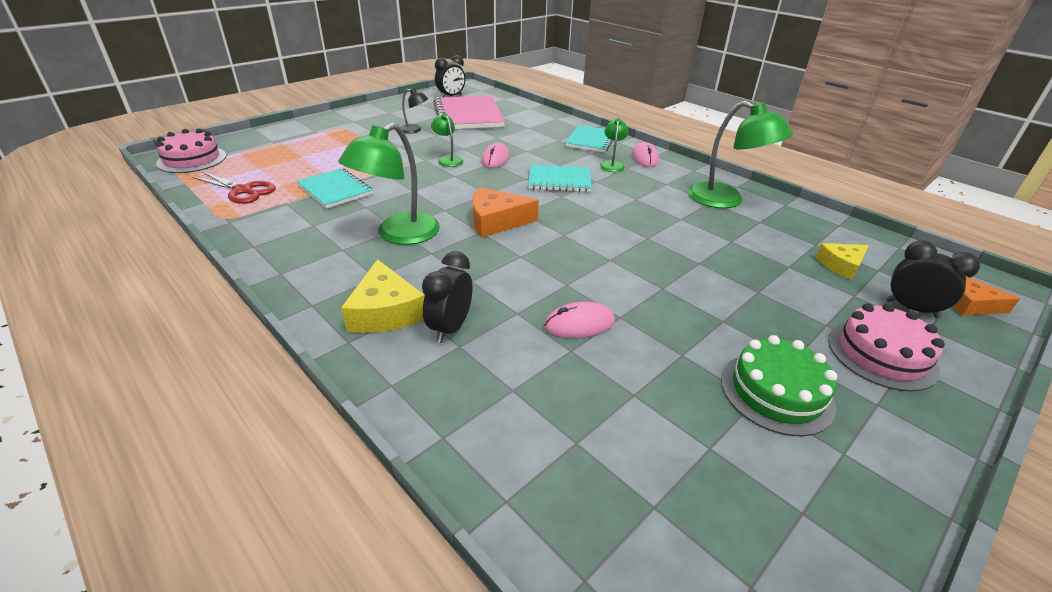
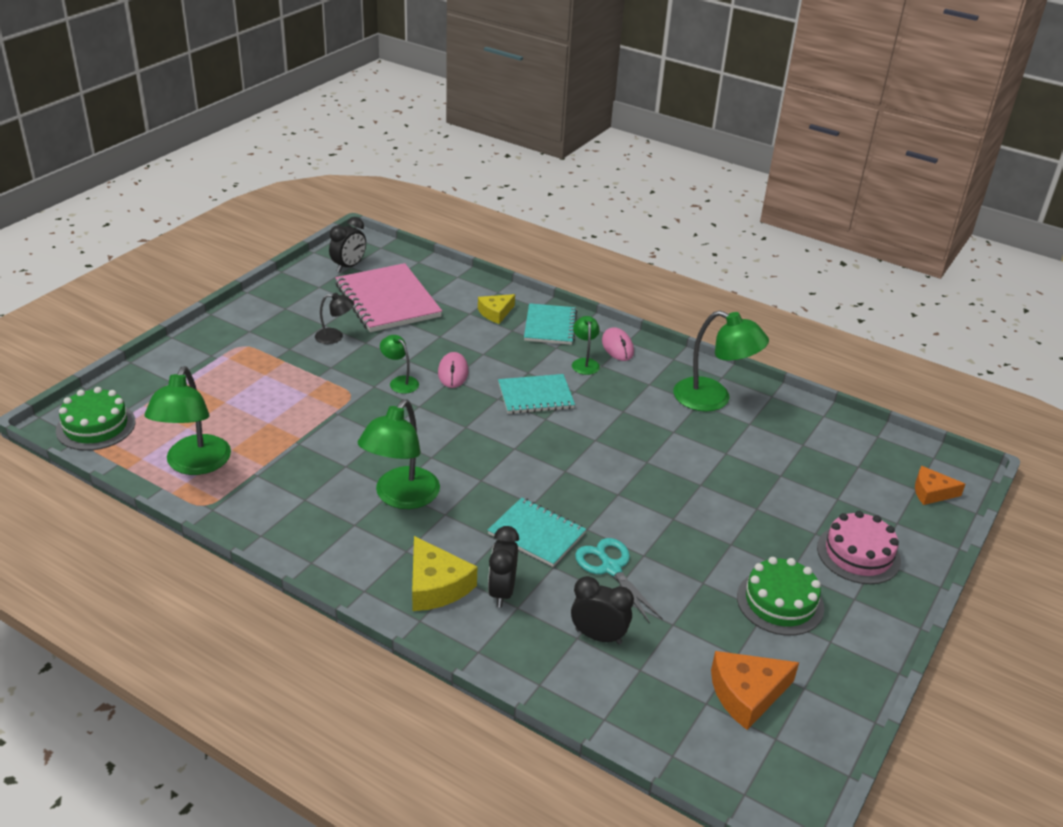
camera: 15 degrees left, 0 degrees up
(192, 159) = (96, 426): pink cake -> green cake
(242, 191) = (194, 464): red scissors -> green lamp
(335, 190) = (298, 447): turquoise notebook -> turquoise notebook (536, 534)
(496, 221) = (492, 464): orange cheese -> orange cheese (747, 694)
(579, 324) = (611, 568): pink mouse -> turquoise scissors
(841, 265) = (826, 466): yellow cheese -> yellow cheese (495, 313)
(911, 309) = (883, 505): black clock -> black clock (598, 636)

